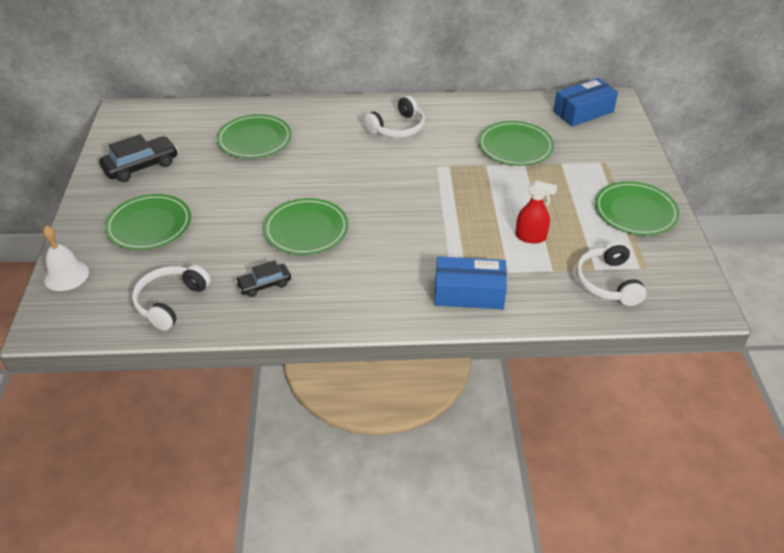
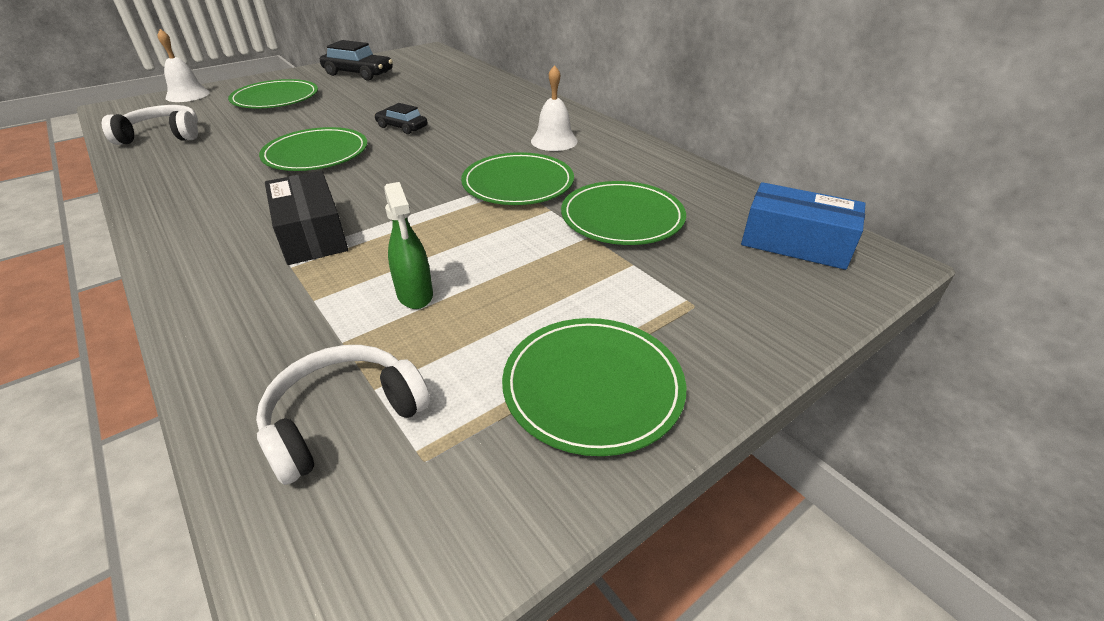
camera: 55 degrees right, 5 degrees down
(254, 139) = (445, 94): green plate -> green plate (518, 183)
(264, 284) = (207, 163): black car -> black car (402, 127)
(397, 128) = (554, 141): white headphones -> white bell
(432, 257) = (311, 234): none -> black box
(469, 293) = (244, 283): blue box -> none
(530, 237) = (415, 294): red spray bottle -> green spray bottle

